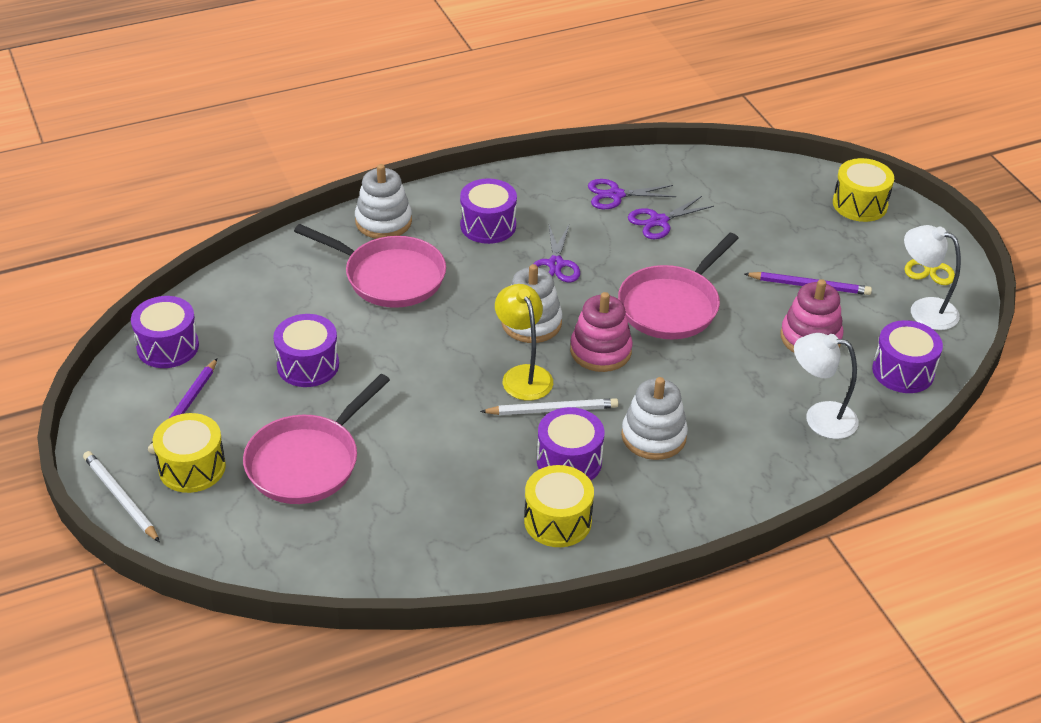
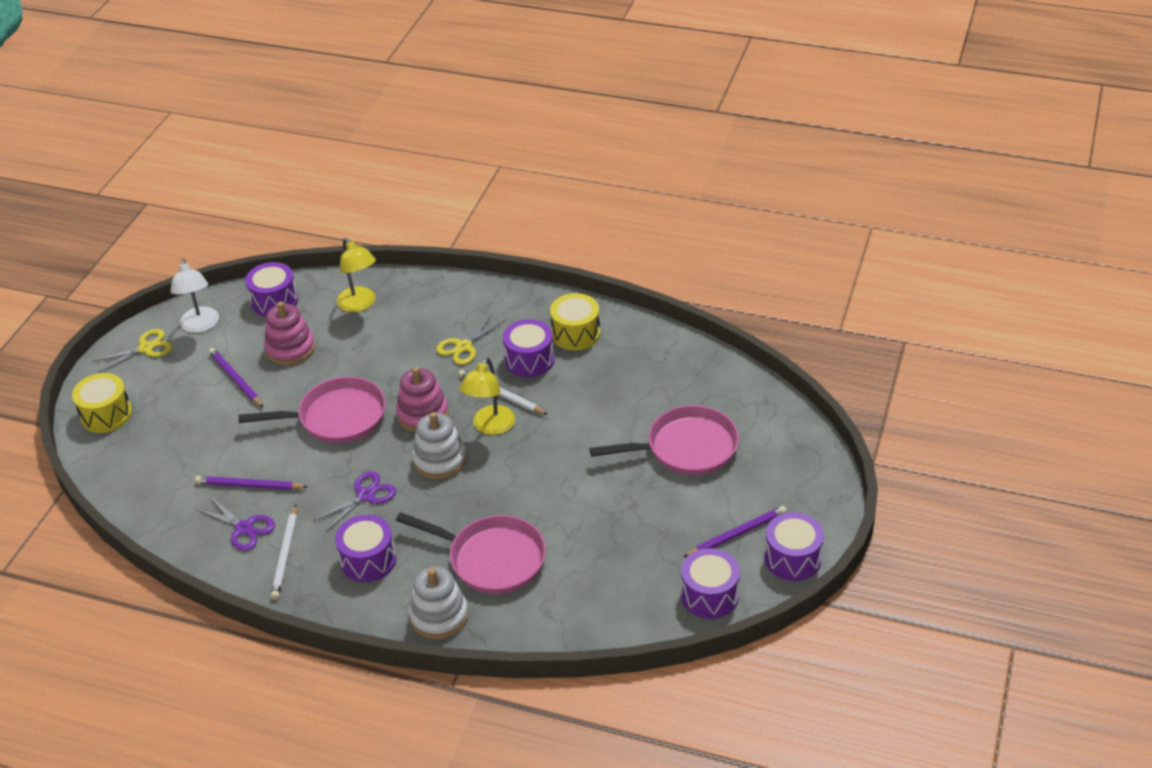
camera: 135 degrees left, 0 degrees up
(120, 498) = (827, 491): white pencil -> white pencil (286, 554)
(192, 467) = (764, 486): yellow drum -> none
(308, 365) = (622, 518): purple drum -> purple drum (792, 558)
(389, 277) = (491, 559): pink pan -> pink pan turned 135 degrees clockwise
(653, 436) = (464, 346): white stacking toy -> yellow scissors
(659, 221) = (249, 486): purple scissors -> purple pencil
(820, 418) = (360, 304): white lamp -> yellow lamp

